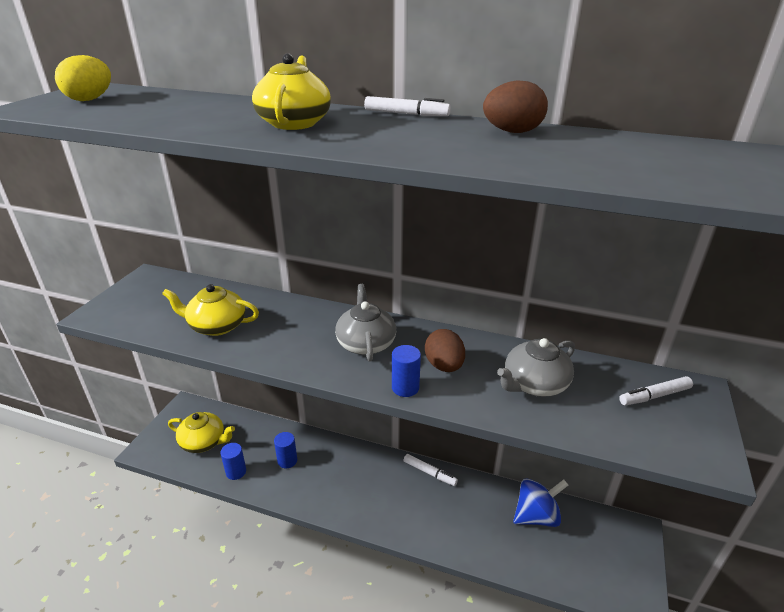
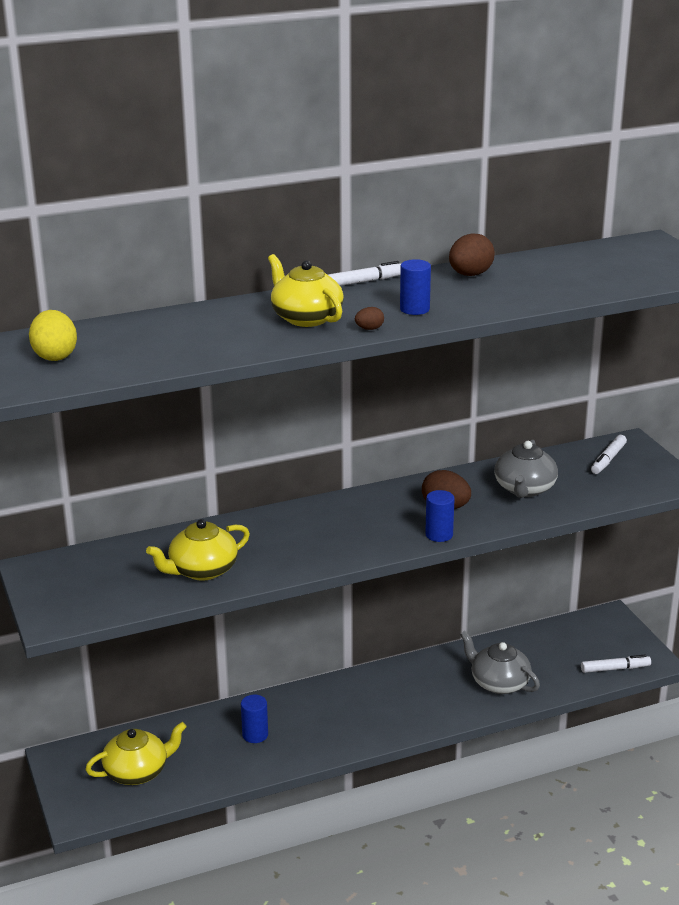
camera: 40 degrees left, 5 degrees down
(236, 472) = (214, 773): blue cylinder -> blue cylinder (414, 309)
(318, 143) = (369, 329): none -> brown egg
(366, 343) = (360, 521): grey teapot -> grey teapot (499, 683)
(429, 473) = (405, 668): white marker -> white marker (615, 669)
(536, 516) = (528, 649): blue spinning top -> none

